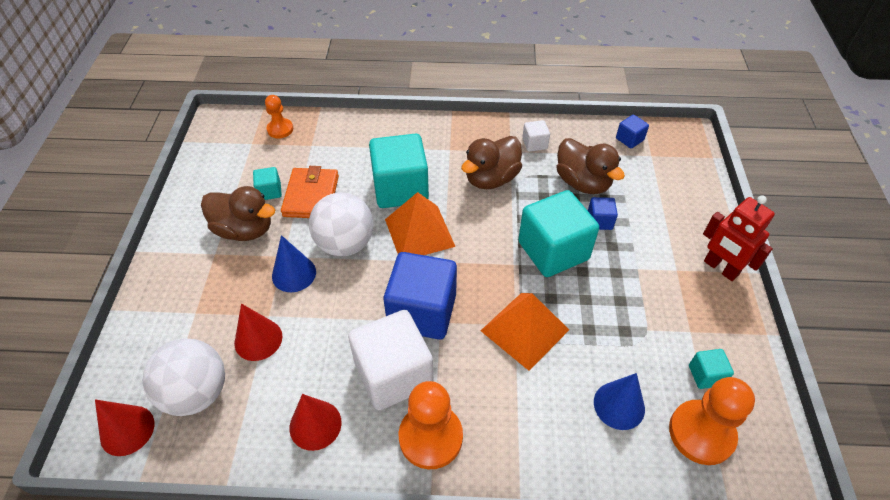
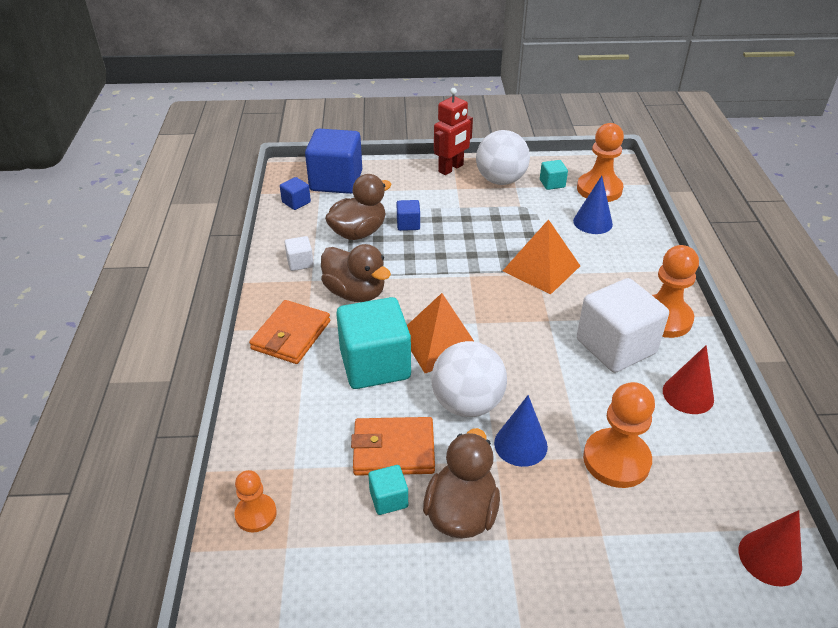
camera: 95 degrees left, 10 degrees down
(196, 393) = (699, 502): white ball -> white ball (500, 180)
(258, 339) = (616, 460): red cone -> orange pawn
(422, 312) = (541, 333): blue cube -> blue cube (336, 181)
(441, 140) = (291, 335): none -> orange wallet
(553, 251) = (448, 251): turquoise cube -> none

